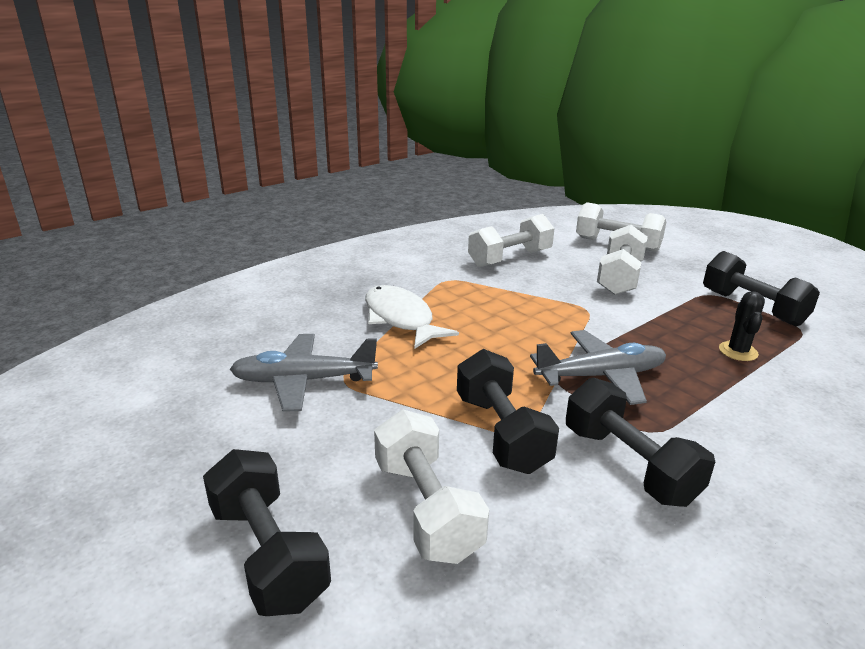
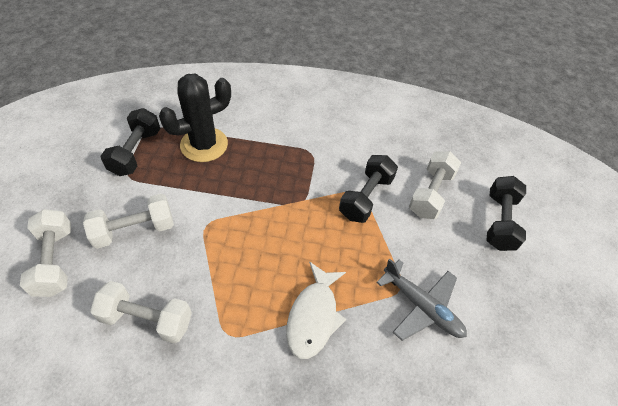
camera: 135 degrees left, 25 degrees up
(601, 376) = (282, 185): grey plane -> none
(629, 465) = (341, 151): black dumbbell -> none
(738, 351) = (204, 145): black cactus -> black cactus, size x2.12

